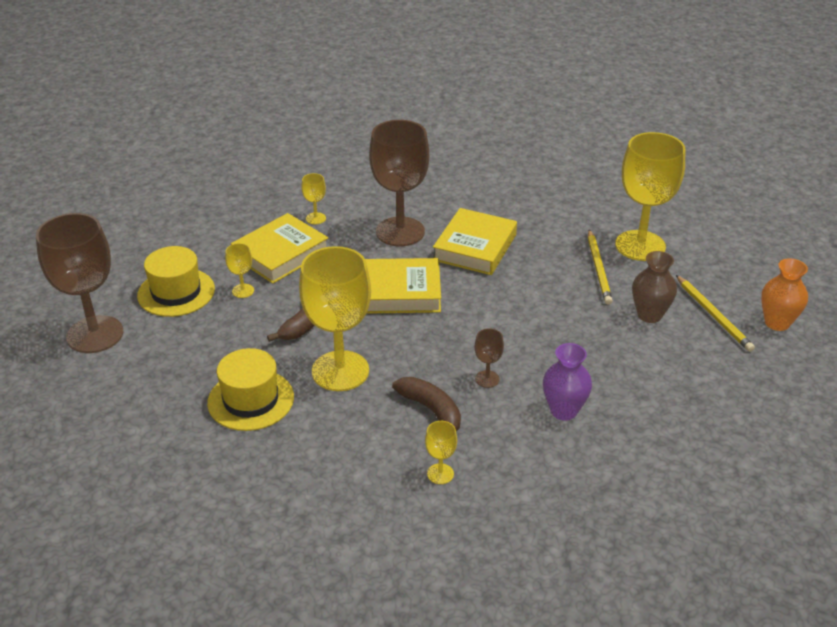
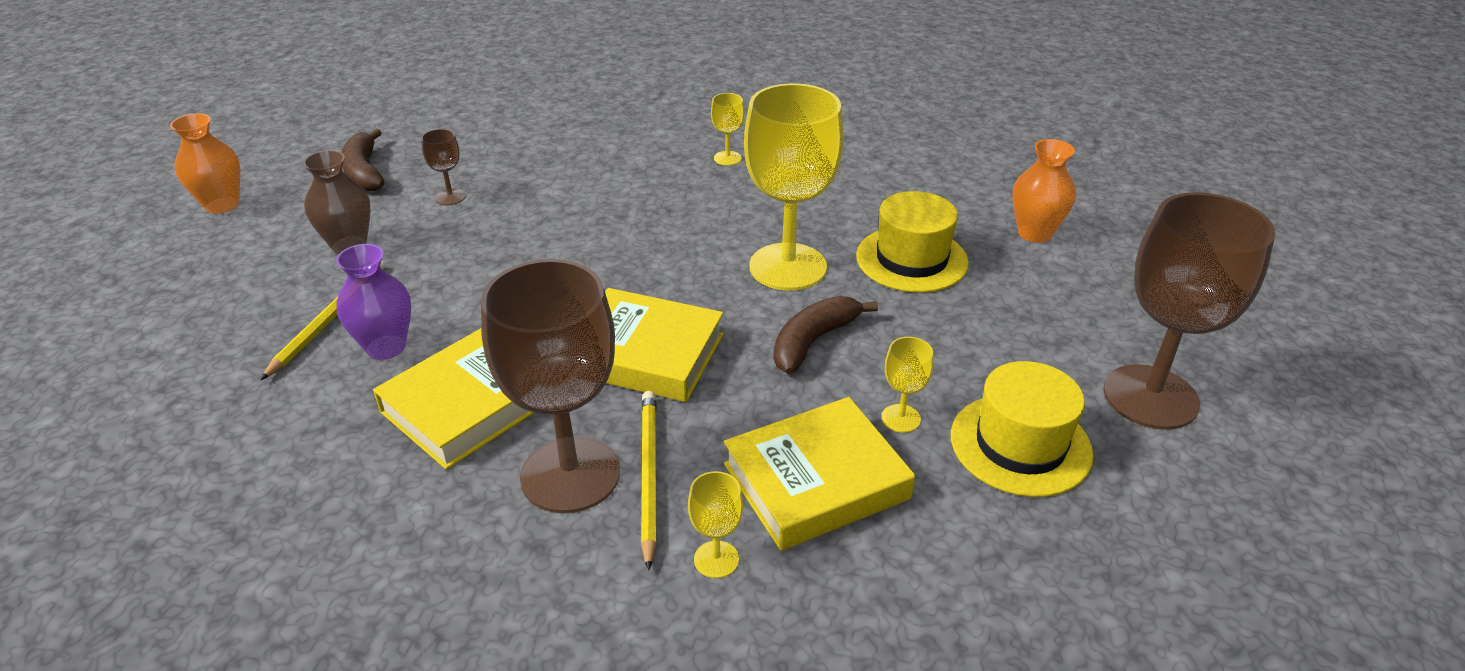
camera: 160 degrees left, 0 degrees up
(152, 451) = (1034, 233): none -> orange vase
(432, 411) = (701, 206): brown banana -> brown banana (364, 172)
(487, 379) = (615, 222): brown goblet -> brown goblet (450, 197)
(563, 411) = (561, 178): purple vase -> purple vase (386, 347)
(640, 246) = (221, 341): yellow goblet -> none
(713, 315) = (277, 228): yellow pencil -> yellow pencil (648, 475)

